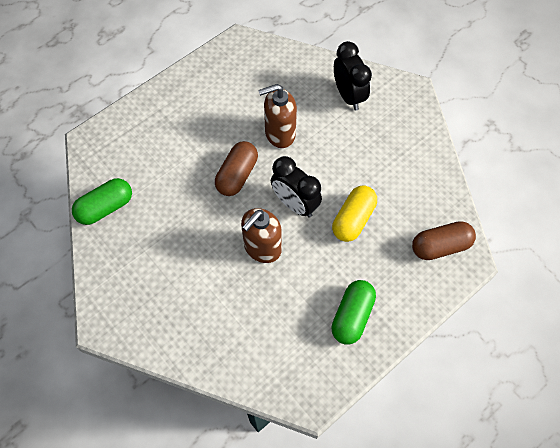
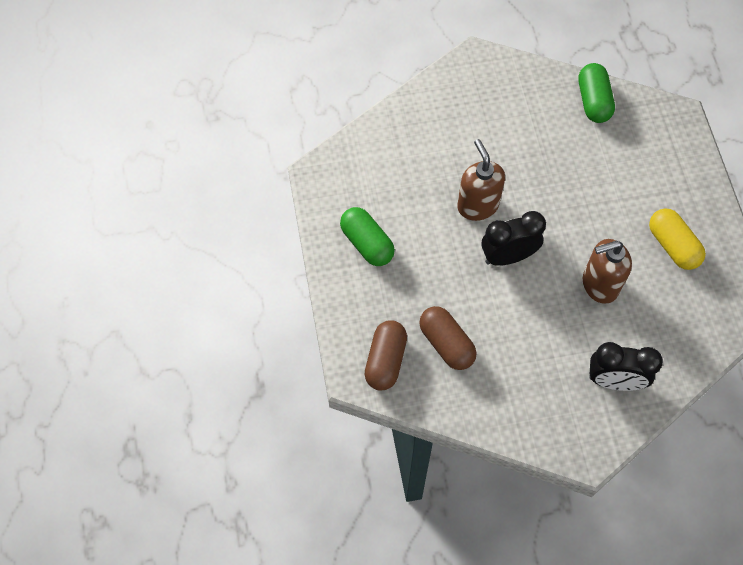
camera: 120 degrees right, 0 degrees up
(237, 175) = (570, 222): brown capsule -> brown capsule (446, 343)
(279, 134) = (599, 285): brown soap dispenser -> brown soap dispenser turned 120 degrees counterclockwise
(353, 219) = (461, 299): yellow capsule -> yellow capsule (672, 246)

